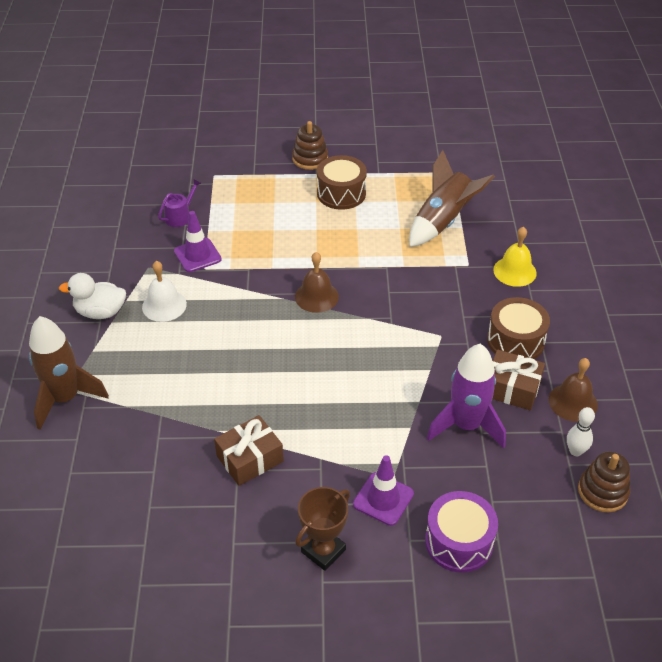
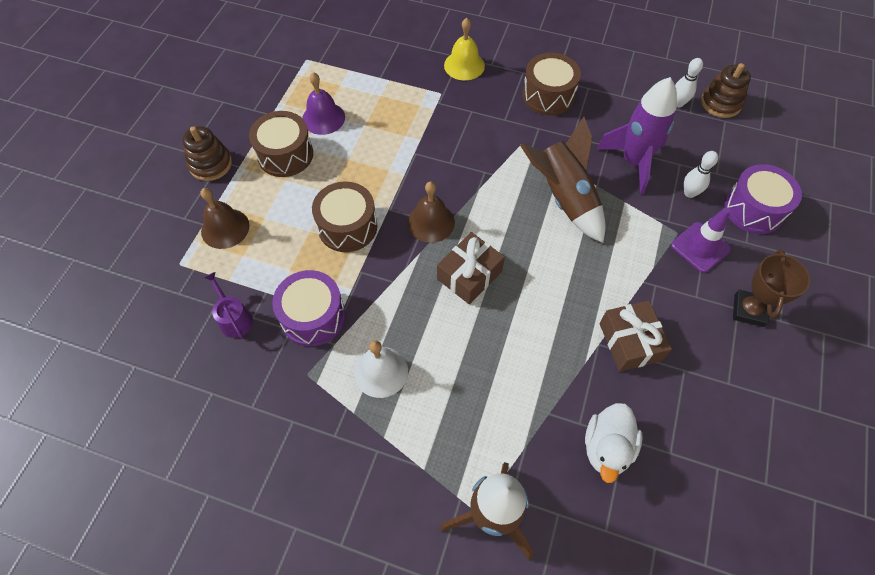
camera: 70 degrees left, 15 degrees up
(100, 312) = (361, 447): white duck -> white duck (607, 447)
(197, 255) = (313, 316): purple traffic cone -> purple drum
(288, 249) = (347, 226): none -> brown drum
(323, 551) = (748, 310): brown trophy -> brown trophy turned 45 degrees clockwise
(392, 202) = (323, 118): none -> purple bell
(443, 222) = (373, 90): brown rocket -> brown rocket (564, 198)
(450, 480) = (689, 193): none -> white bowling pin
(512, 388) = (601, 117): brown gift -> brown gift (469, 275)
(573, 402) = (627, 86): brown bell -> brown bell (225, 228)

